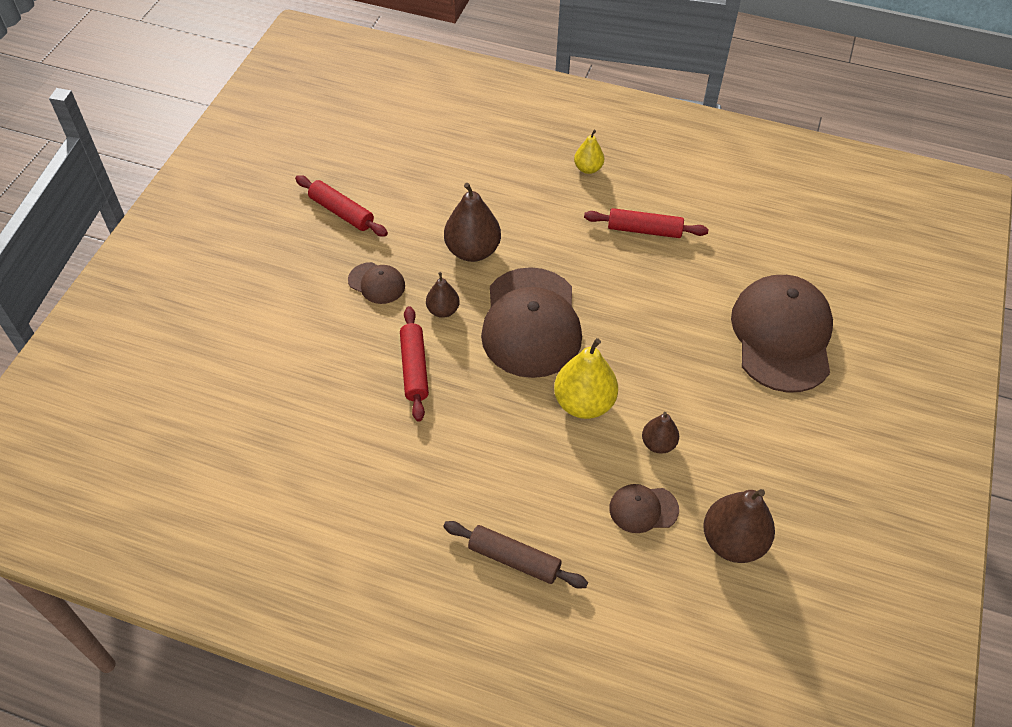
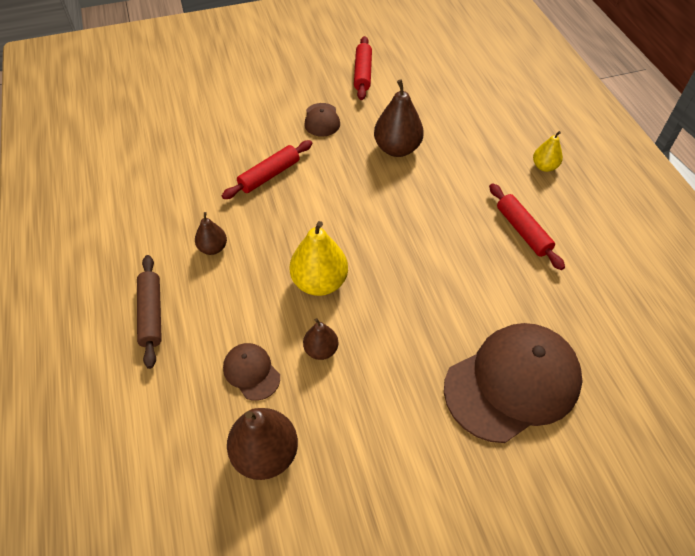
camera: 55 degrees right, 0 degrees up
(443, 310) = (330, 162): brown pear -> brown pear (213, 248)
(531, 323) = (365, 213): brown cap -> none

